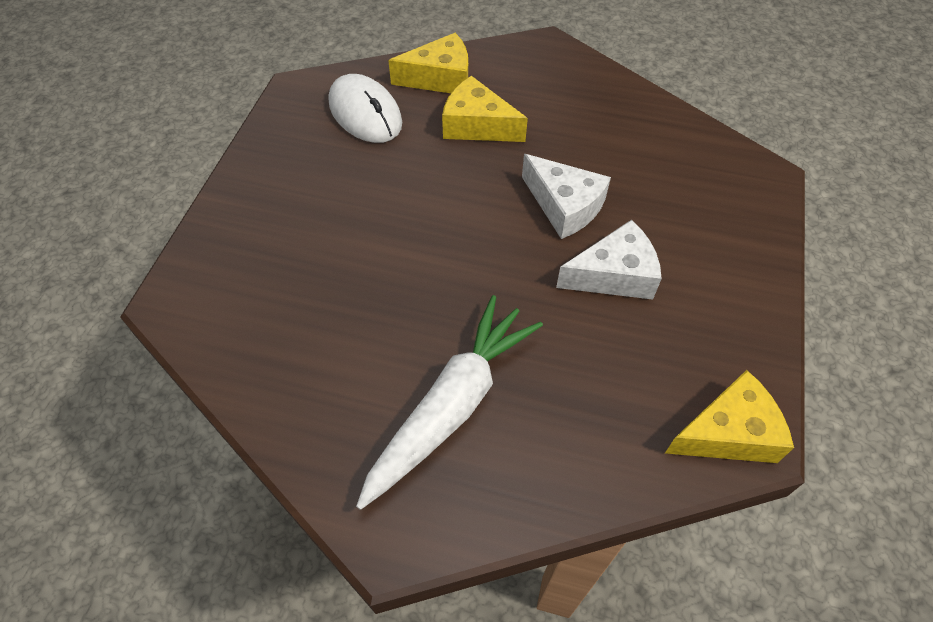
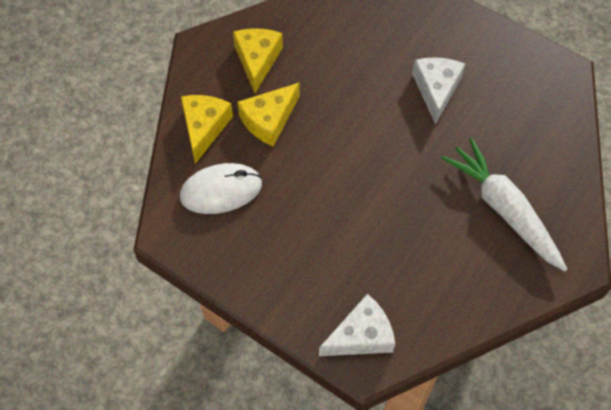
camera: 70 degrees left, 5 degrees up
(564, 206) = (369, 95): white cheese -> white cheese (361, 336)
(728, 432) = (559, 80): yellow cheese -> yellow cheese (257, 60)

